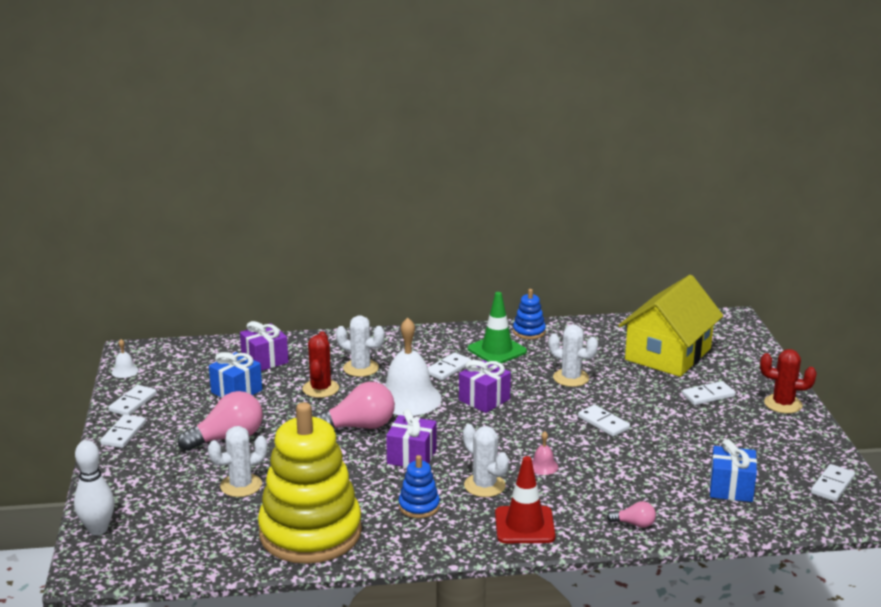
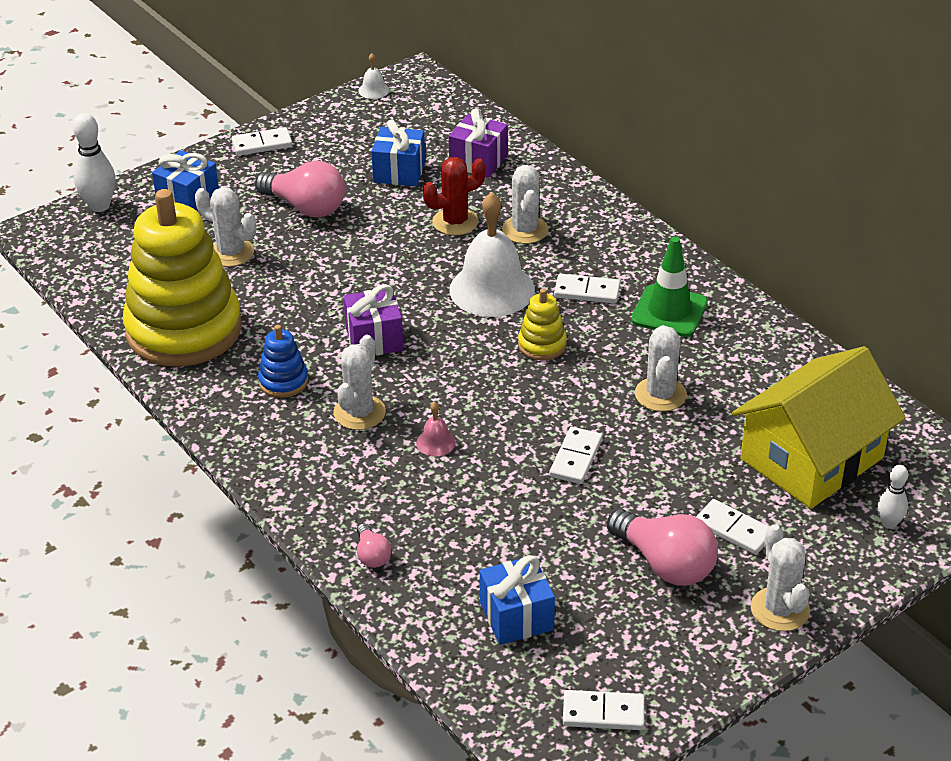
camera: 60 degrees right, 15 degrees up
(133, 403) = (320, 123): white domino -> none
(147, 485) = (188, 199): none -> blue gift
(359, 427) = (401, 279): pink light bulb -> pink light bulb (665, 564)
(484, 399) = (542, 345): purple gift -> yellow stacking toy
(524, 525) = (305, 470): red traffic cone -> none
(529, 332) = (744, 319): blue stacking toy -> none
(668, 354) = (811, 458): yellow house -> yellow house turned 45 degrees counterclockwise
(737, 352) = (889, 523): none -> white bowling pin
(783, 404) = (780, 609): red cactus -> white cactus

